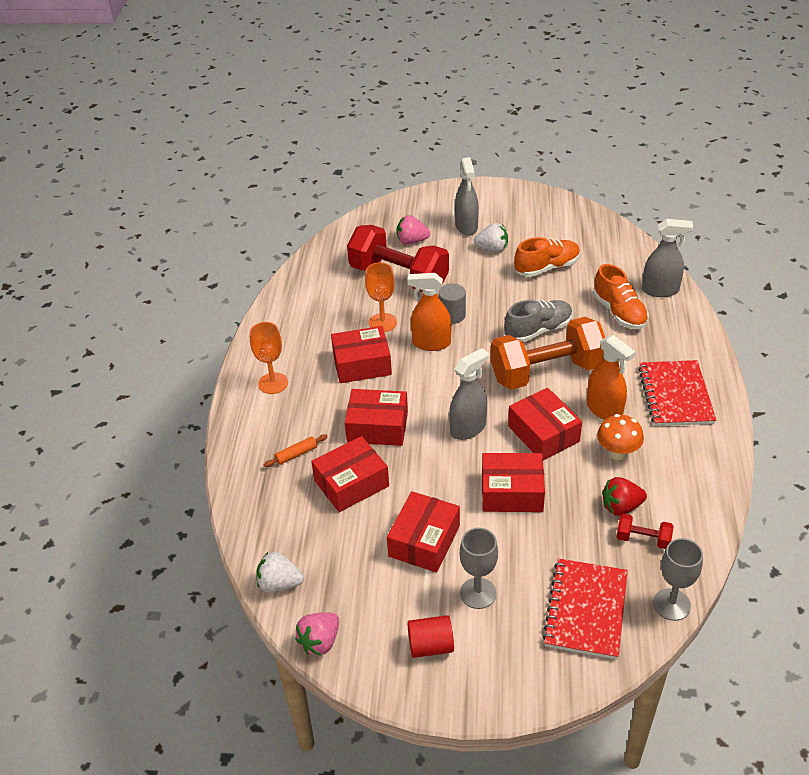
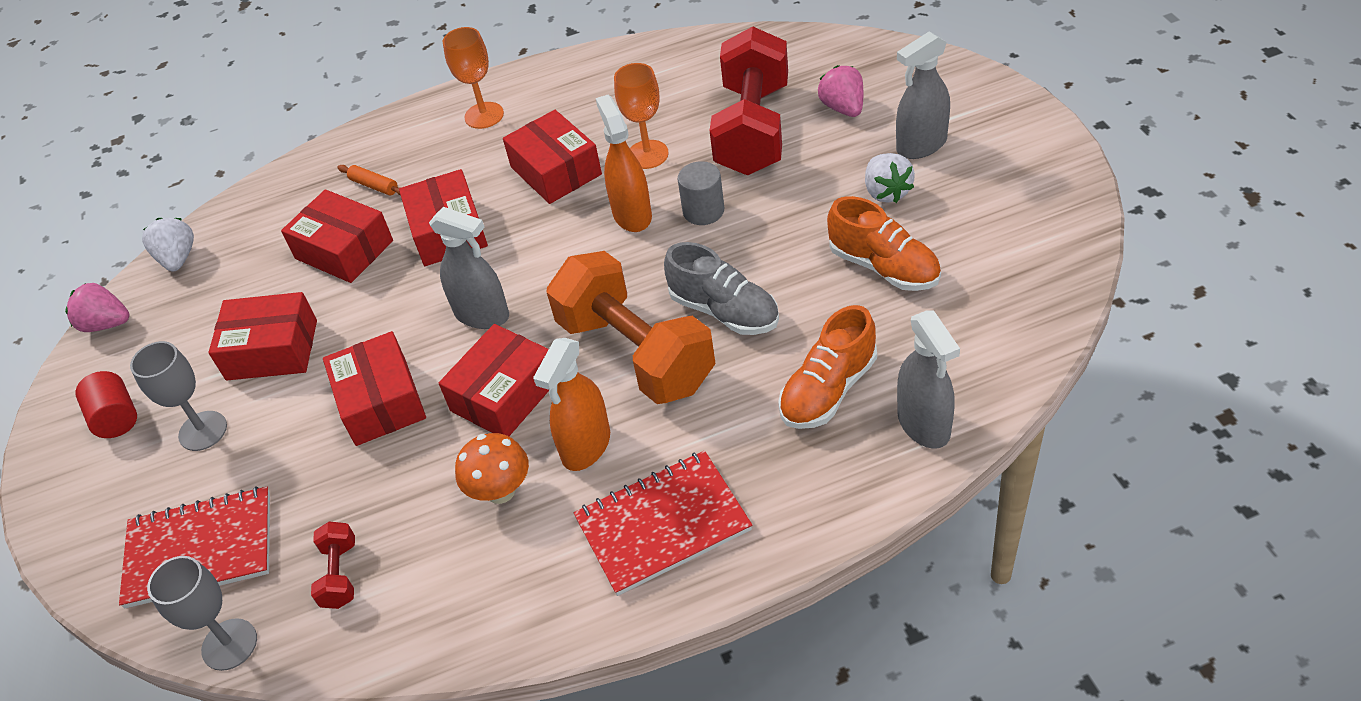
camera: 70 degrees right, 5 degrees up
(621, 507) = (393, 530): red strawberry -> none

